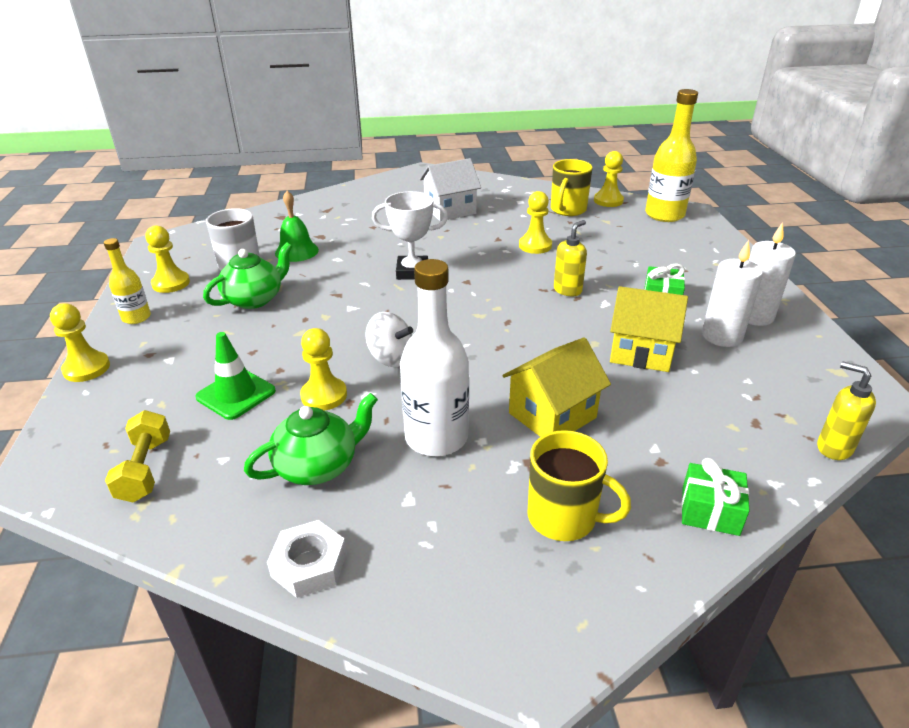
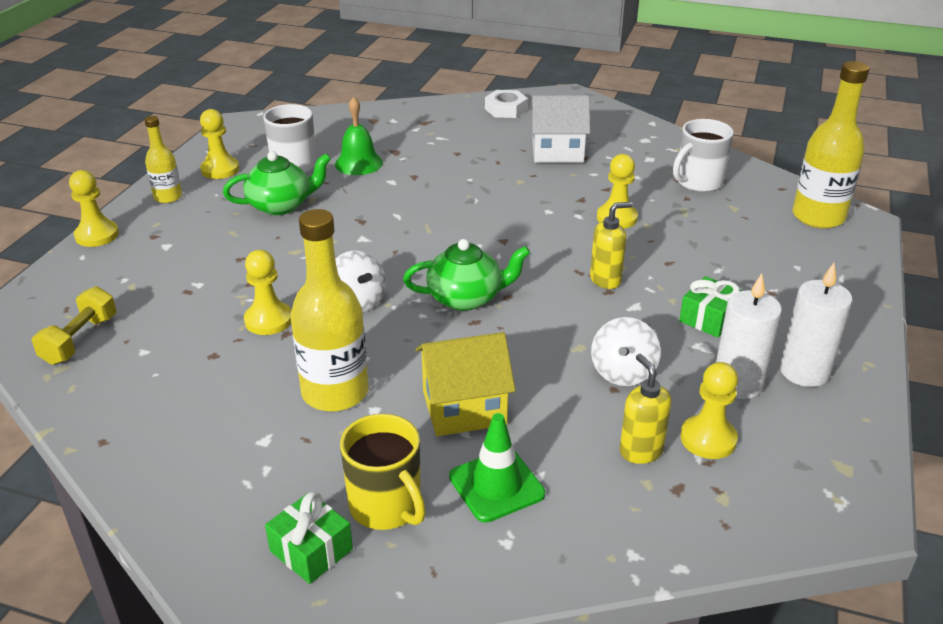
camera: 25 degrees right, 0 degrees up
(236, 394) = (196, 295): green traffic cone -> green traffic cone (496, 485)
(309, 564) = (142, 464): white nut -> white nut (506, 109)
(318, 466) = (213, 383): green teapot -> green teapot (466, 298)
(412, 272) = (455, 215): white trophy -> none
(436, 437) = (335, 392): white bottle -> yellow bottle
(568, 210) = (698, 182): yellow mug -> white mug
(608, 201) = (761, 182): yellow pawn -> yellow pawn (708, 439)
(641, 352) = (623, 372): yellow house -> white spinning top
(710, 511) = (535, 554): green gift -> green gift (311, 550)
(833, 448) = (741, 545): yellow soap dispenser -> yellow soap dispenser (640, 451)

